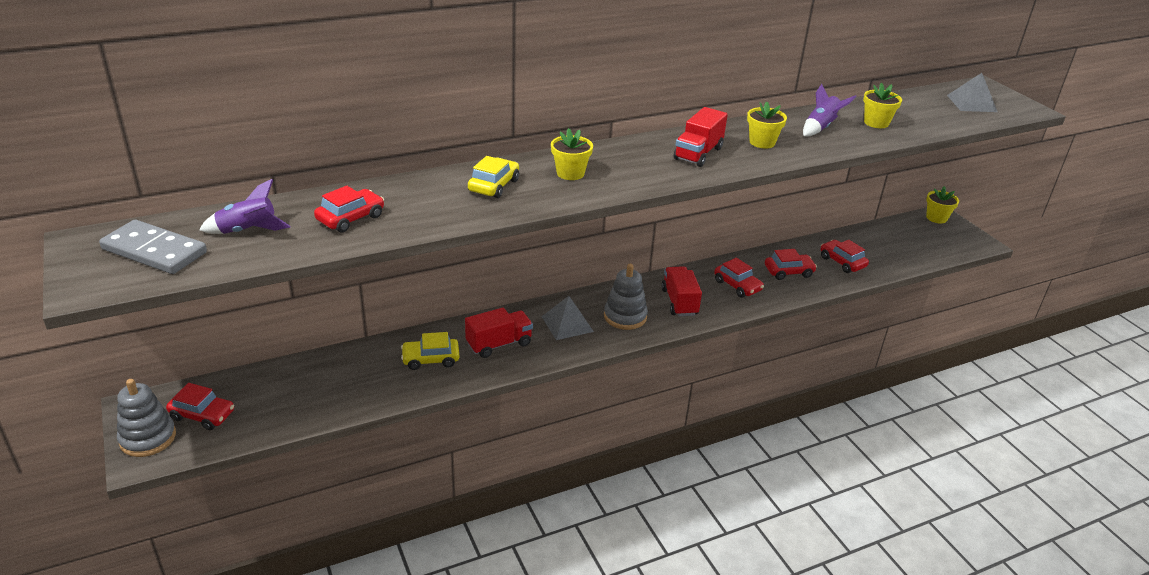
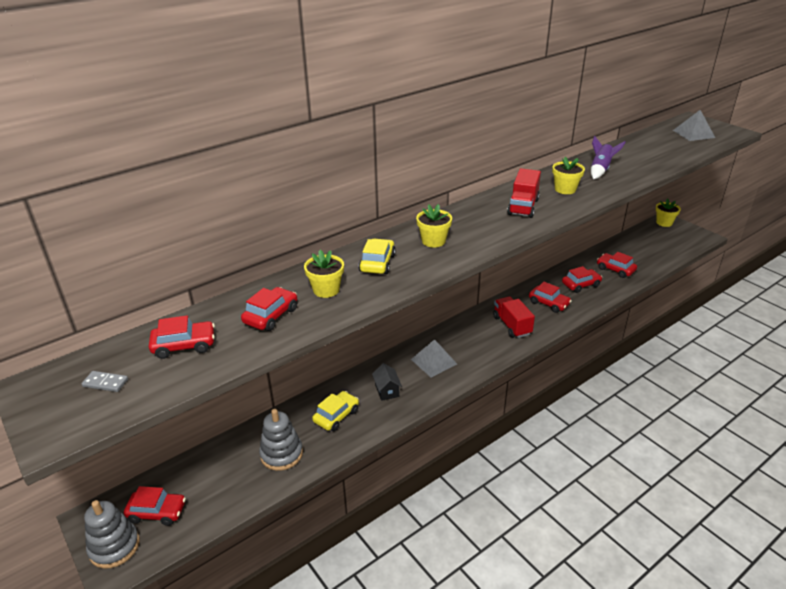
camera: 10 degrees left, 0 degrees up
(154, 251) = (105, 383): grey domino -> grey domino, size x0.45
(247, 231) = (184, 345): purple rocket -> red car
(430, 359) = (336, 416): yellow car -> yellow car turned 150 degrees clockwise
(499, 344) = (387, 390): red truck -> black house
(625, 316) = (476, 346): grey stacking toy -> grey stacking toy (281, 454)
(876, 123) = (637, 160): yellow flower pot -> yellow flower pot (326, 290)

